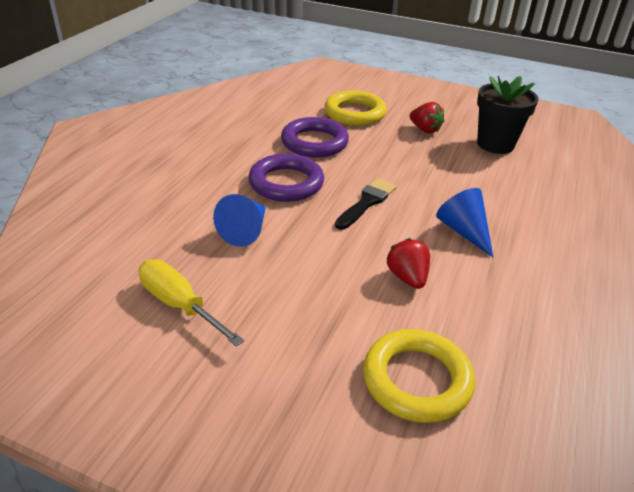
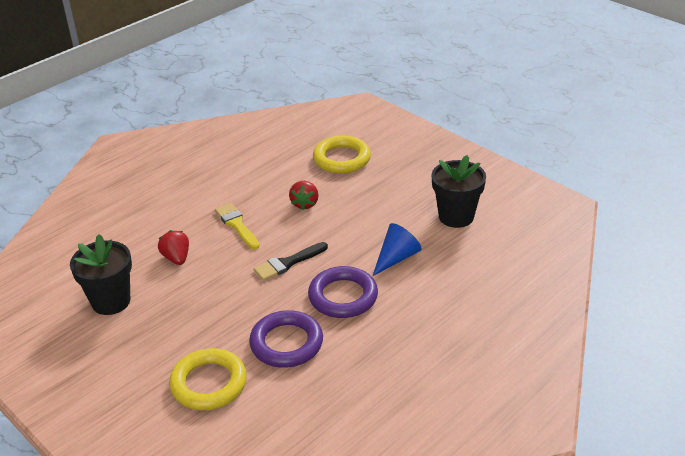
camera: 155 degrees left, 0 degrees up
(179, 305) = (456, 216): yellow screwdriver -> black flower pot
(425, 130) = (157, 337): red strawberry -> red strawberry (176, 258)
(464, 231) = (237, 225): blue cone -> yellow brush

